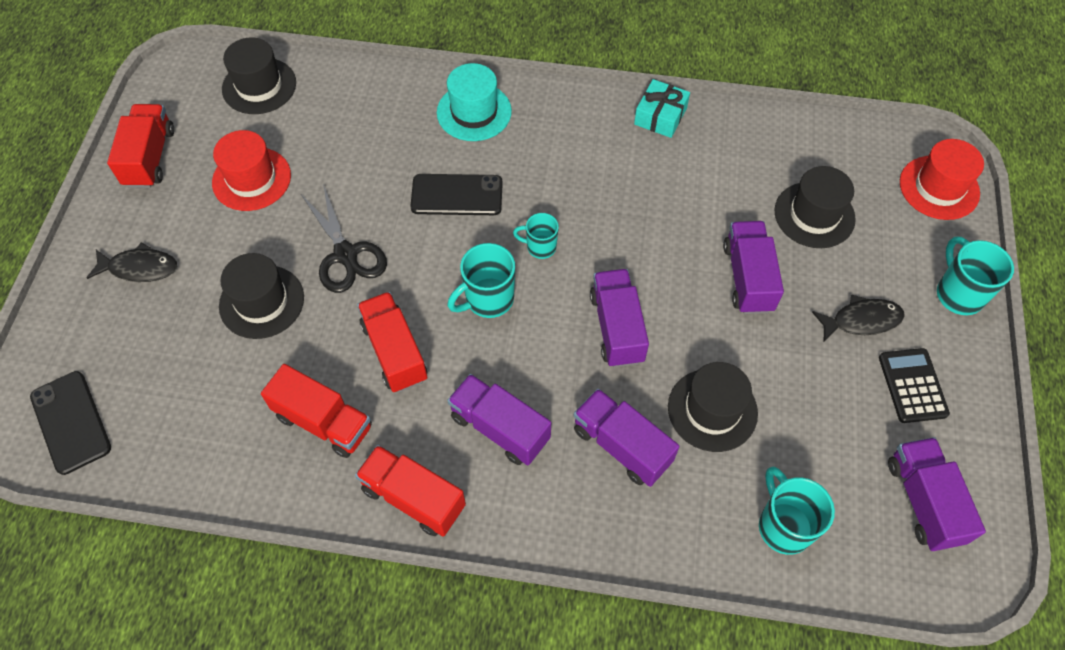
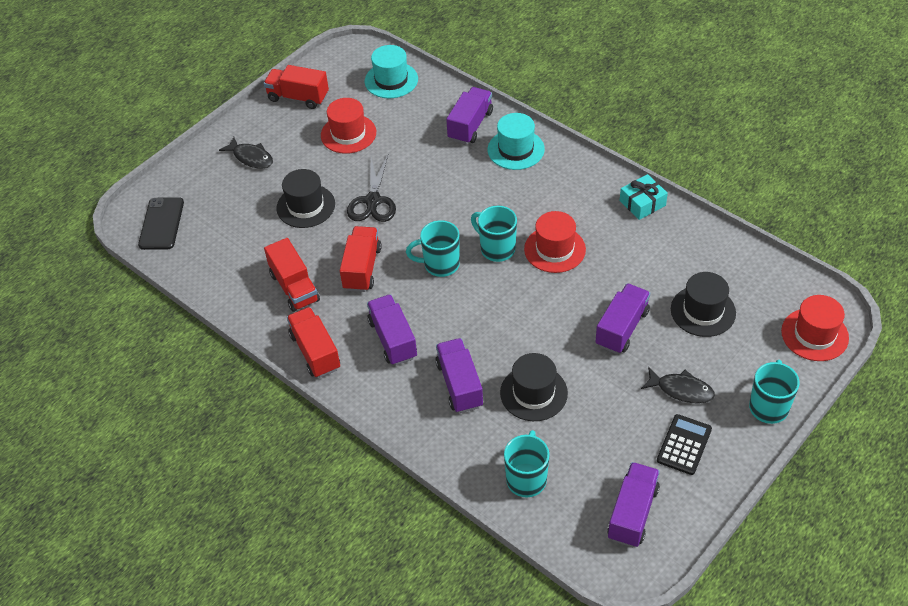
camera: 35 degrees right, 10 degrees down
(150, 158) = (298, 97): red truck -> red truck turned 105 degrees counterclockwise
(259, 86) = (391, 80): black hat -> turquoise hat
(457, 195) = (466, 195): black phone -> none
(540, 247) = (496, 249): turquoise mug -> turquoise mug, size x1.59
(606, 216) = (554, 249): none -> red hat
(617, 328) = (509, 318): purple truck -> purple truck (470, 125)

